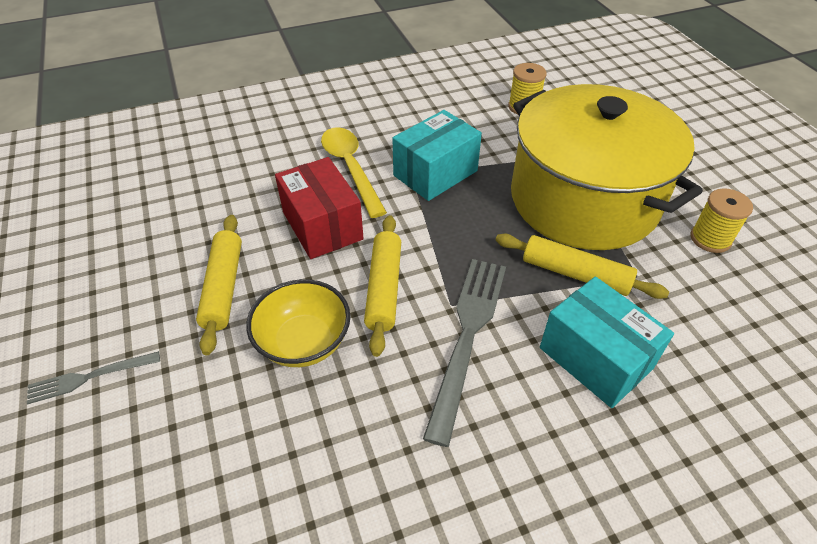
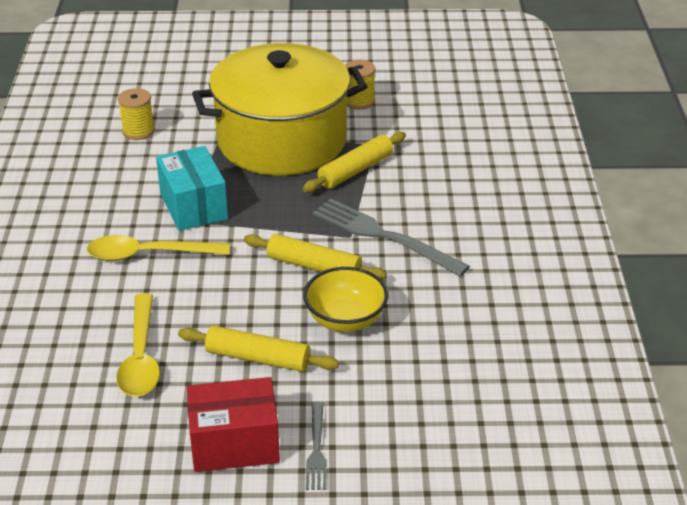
camera: 70 degrees left, 10 degrees down
(209, 208) = (140, 357): none -> yellow spoon
(322, 225) = (217, 286): red box -> red box (234, 443)
(595, 358) = (432, 187): turquoise box -> none

